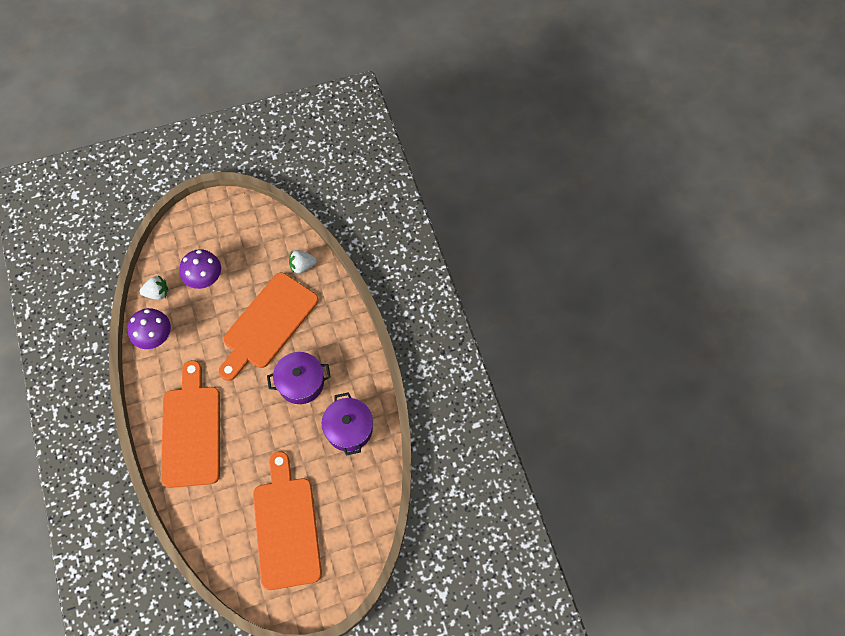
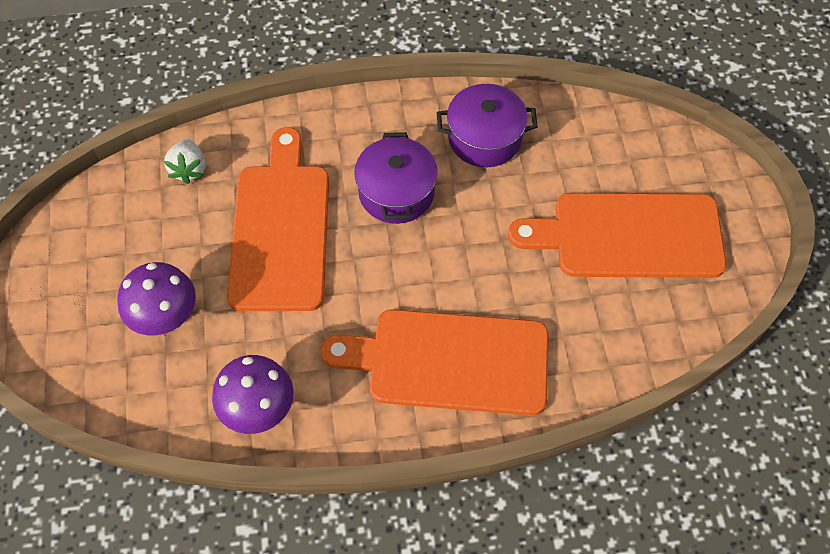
camera: 80 degrees left, 5 degrees down
(157, 293) = (168, 403): white strawberry -> none
(268, 324) = (281, 229): orange cutting board -> orange cutting board turned 135 degrees counterclockwise

